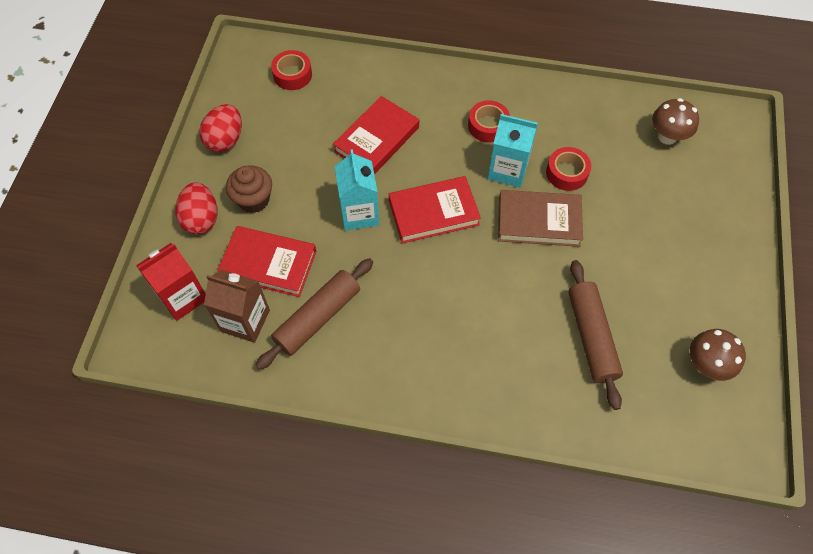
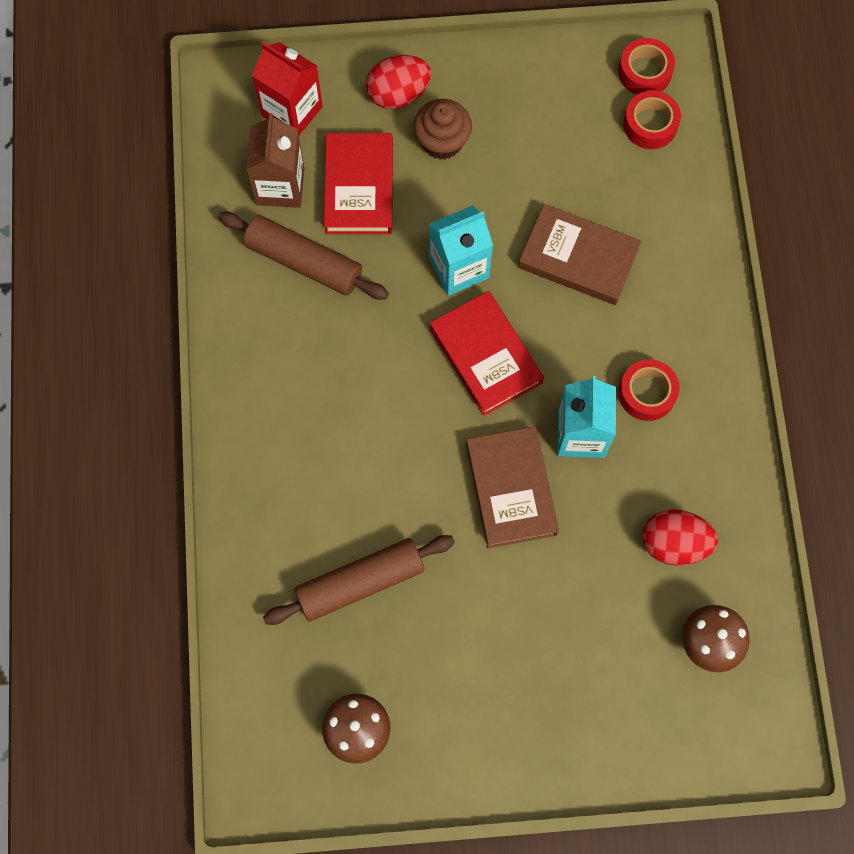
camera: 75 degrees right, 10 degrees up
(225, 140) = (520, 80): red egg -> red egg (674, 543)
(376, 139) = (578, 258): red book -> brown book
(567, 173) = (600, 512): red tape -> red tape (644, 72)

